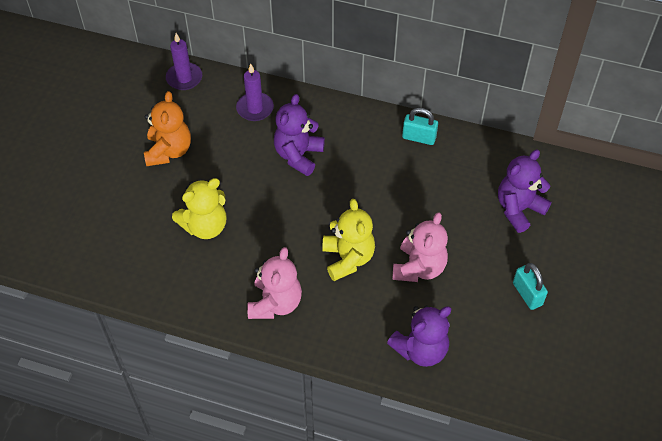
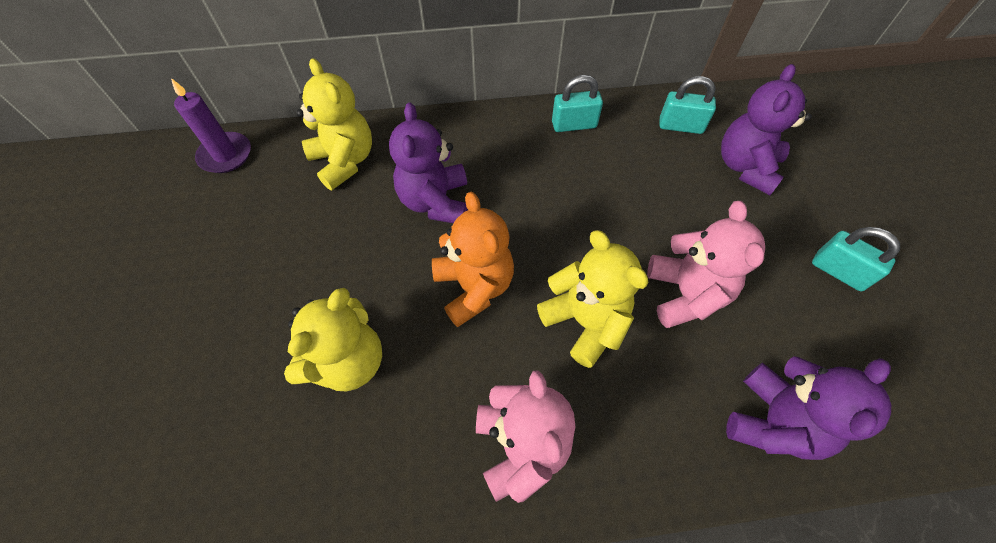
camera: 25 degrees left, 5 degrees up
(169, 151) = (241, 265): orange teddy bear -> orange teddy bear (474, 287)
(255, 108) = (344, 161): purple candle -> yellow teddy bear
(493, 165) = (680, 126): none -> turquoise padlock

